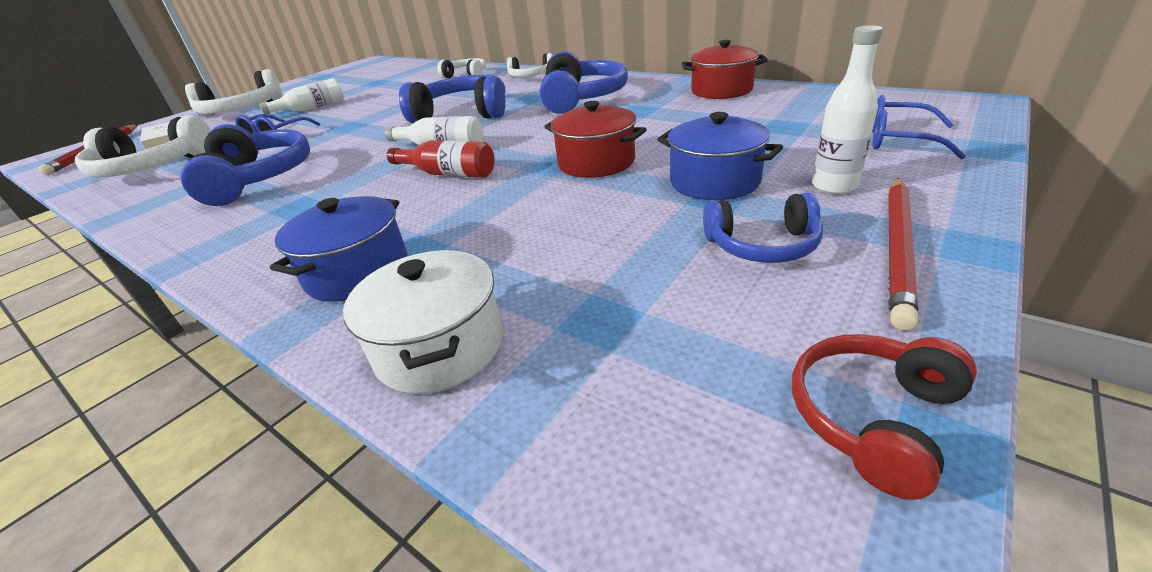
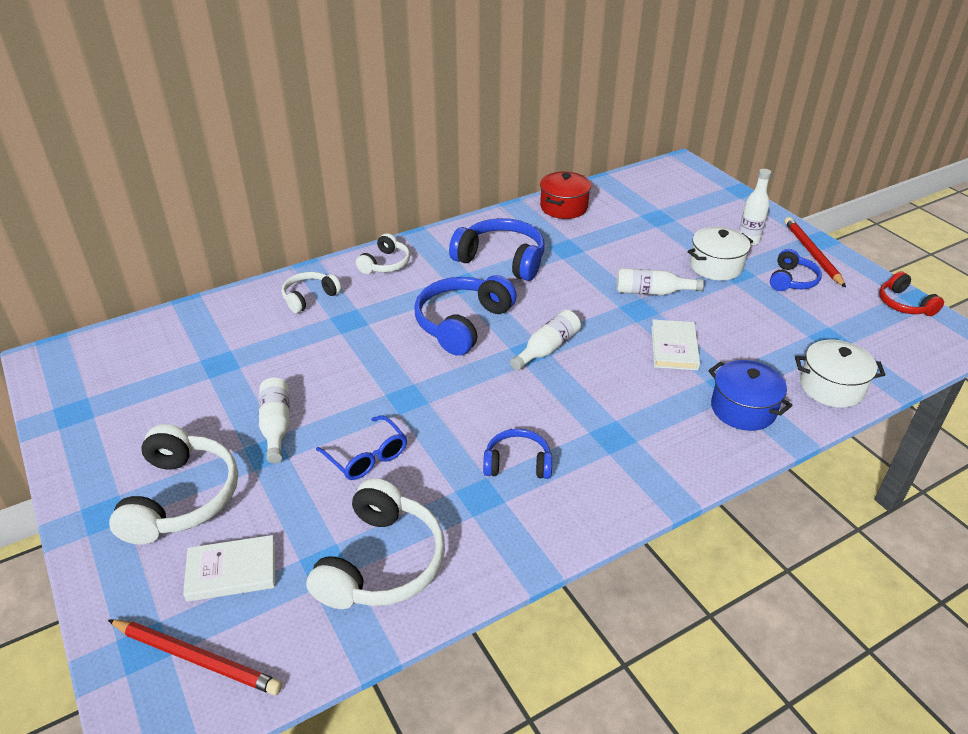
camera: 70 degrees left, 5 degrees up
(258, 179) = (517, 463): blue headphones -> blue headphones, size x0.58
(448, 174) = (613, 354): red bottle -> none
(480, 200) = (674, 348): none -> white book
(596, 163) = (652, 292): red pot -> white bottle
(714, 181) = (716, 266): blue pot -> white pot
(897, 248) = (812, 254): red pencil -> red pencil turned 150 degrees counterclockwise
(898, 140) = (709, 202): blue glasses -> none

